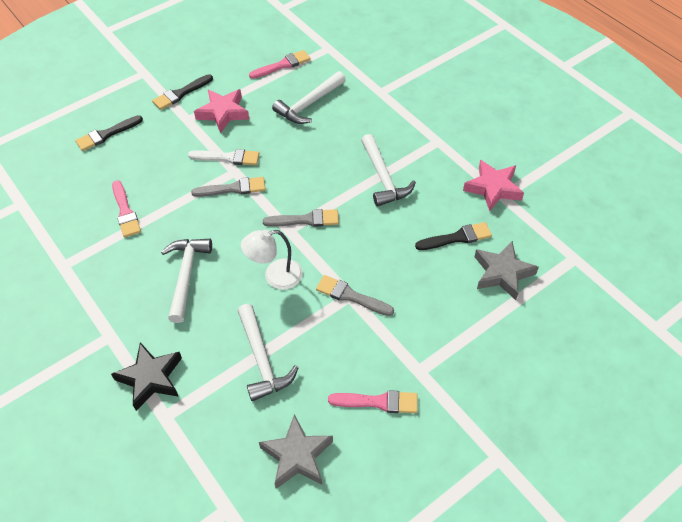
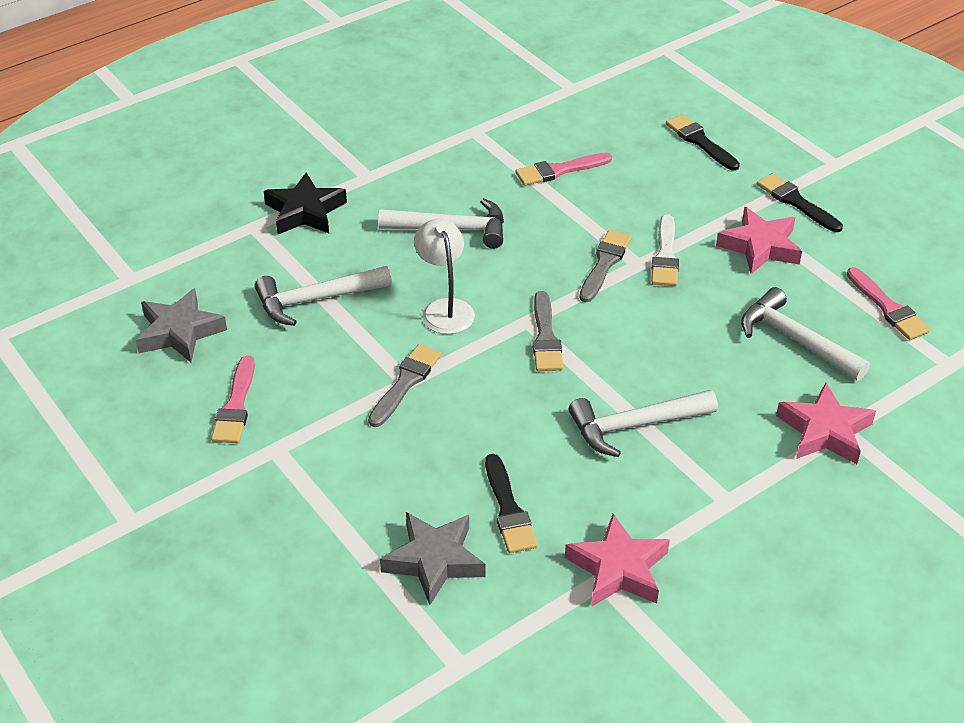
camera: 90 degrees right, 10 degrees down
(233, 188) = (604, 263): grey brush -> grey brush turned 150 degrees counterclockwise
(382, 99) = (824, 431): none -> pink star

